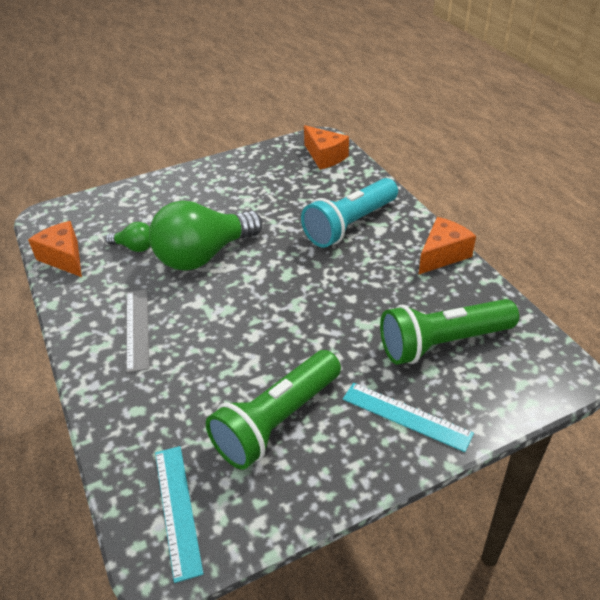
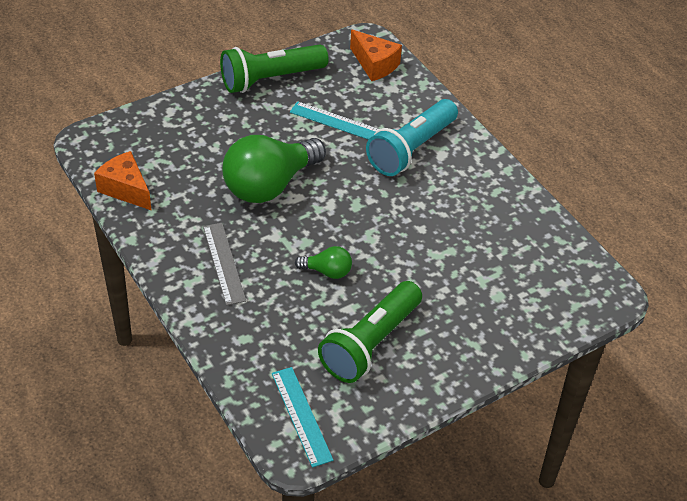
camera: 10 degrees left, 5 degrees up
(135, 247) = (196, 176): green light bulb -> green light bulb (327, 271)
(406, 416) = (479, 336): turquoise ruler -> turquoise ruler (336, 122)
(442, 255) = (504, 182): orange cheese -> none
(442, 343) = (507, 271): green flashlight -> green flashlight (270, 79)

